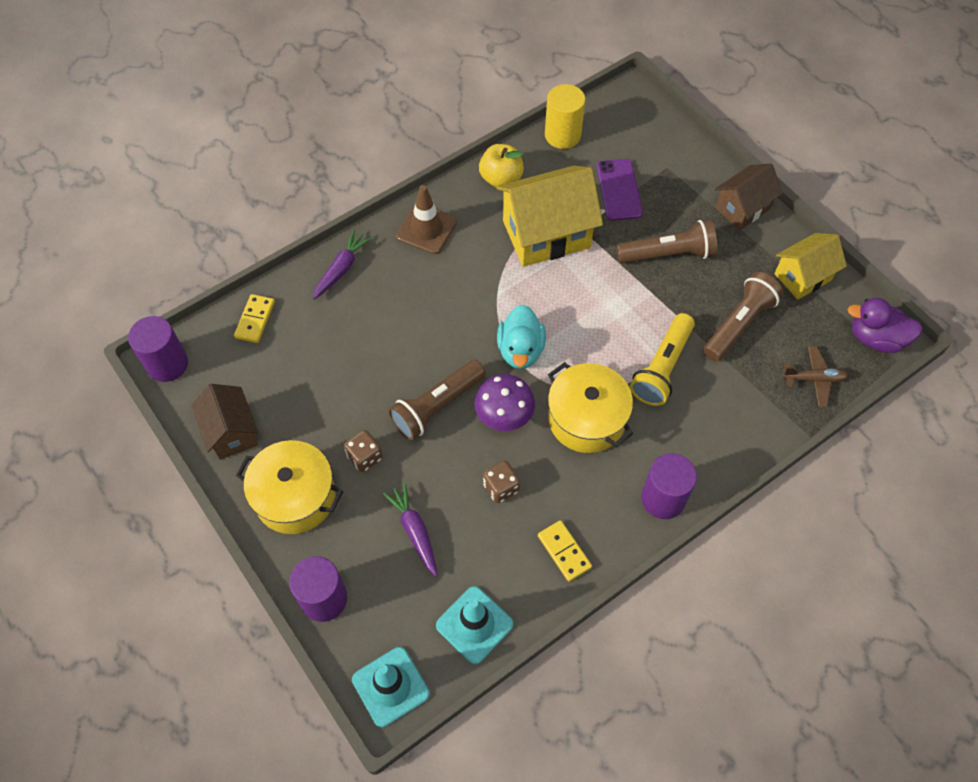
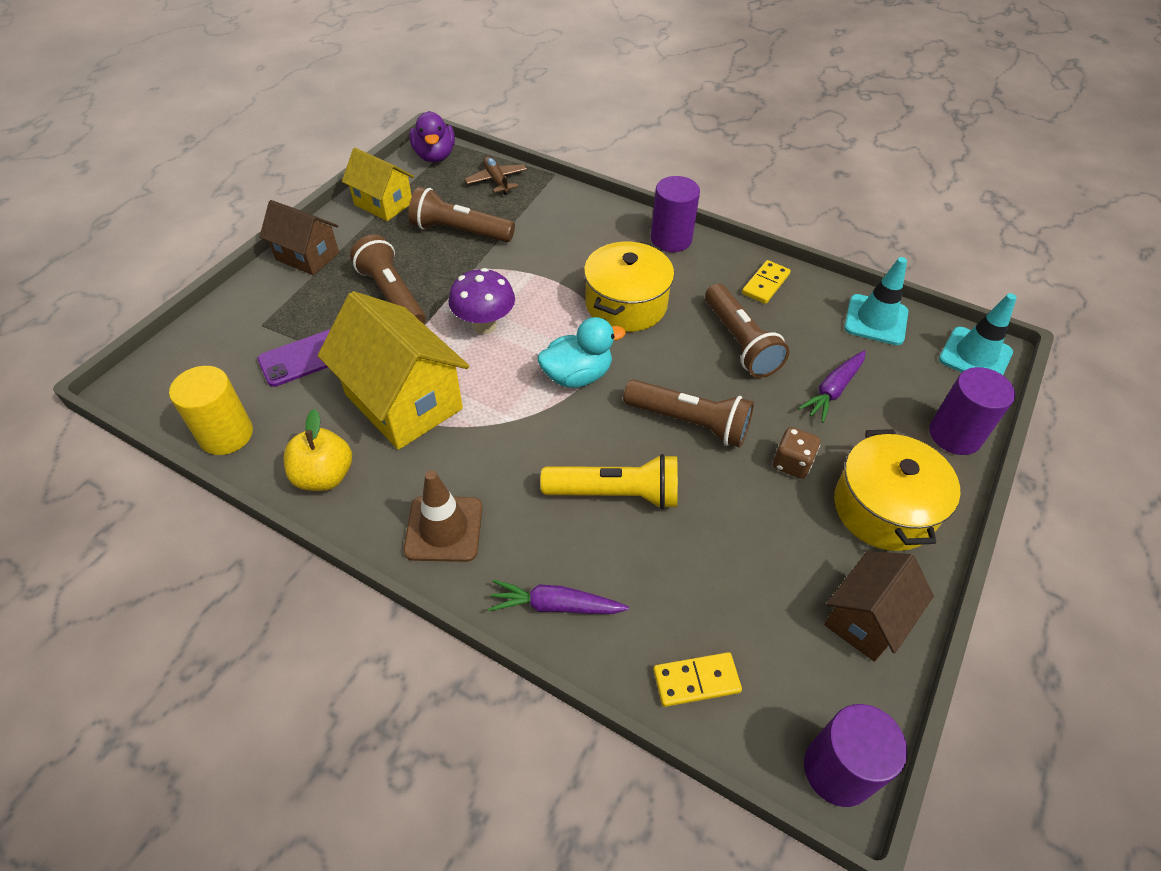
camera: 115 degrees left, 10 degrees down
(501, 487) = (740, 342): brown dice -> brown flashlight
(504, 417) = (665, 363): purple mushroom -> purple mushroom (484, 325)
(662, 368) = (538, 268): yellow flashlight -> yellow flashlight (615, 494)

